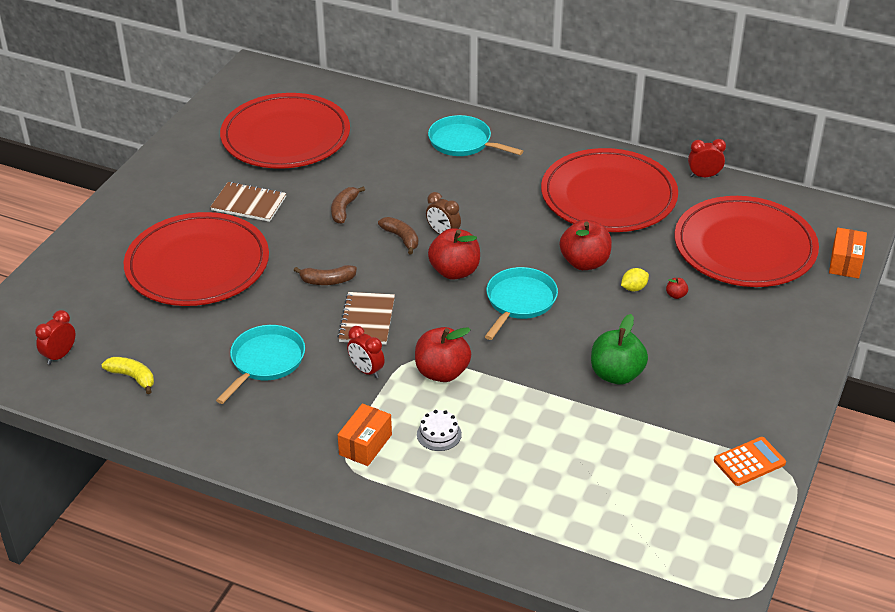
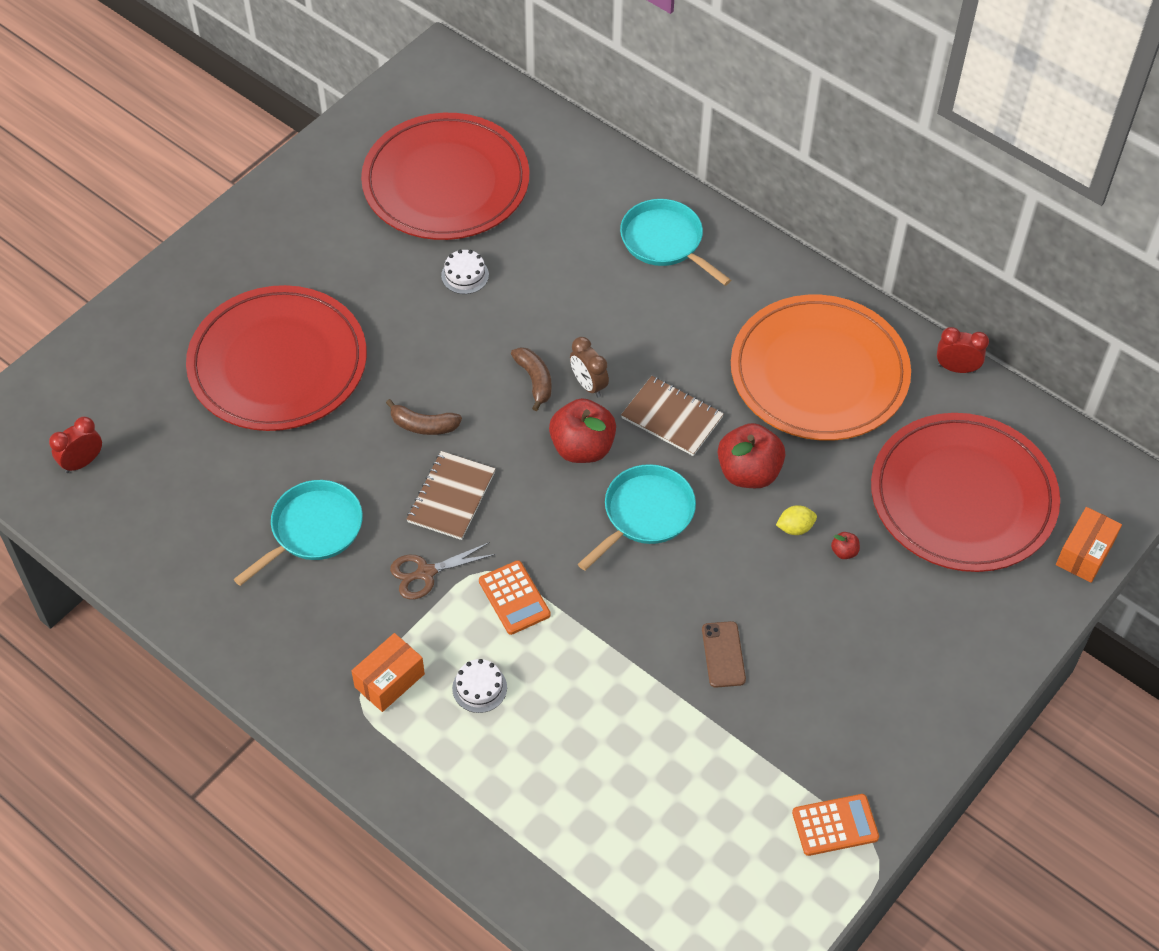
camera: 15 degrees right, 15 degrees up
(132, 377) = (155, 514): yellow banana -> none
(249, 203) = (367, 281): brown notebook -> brown notebook (672, 417)
(322, 187) = (465, 275): none -> white cake
(343, 210) = (479, 318): brown banana -> none
(366, 370) = (426, 573): red clock -> brown scissors
(442, 372) = (514, 598): red apple -> orange calculator
(608, 196) = (819, 373): red plate -> orange plate
(616, 374) = (723, 654): green apple -> brown phone

